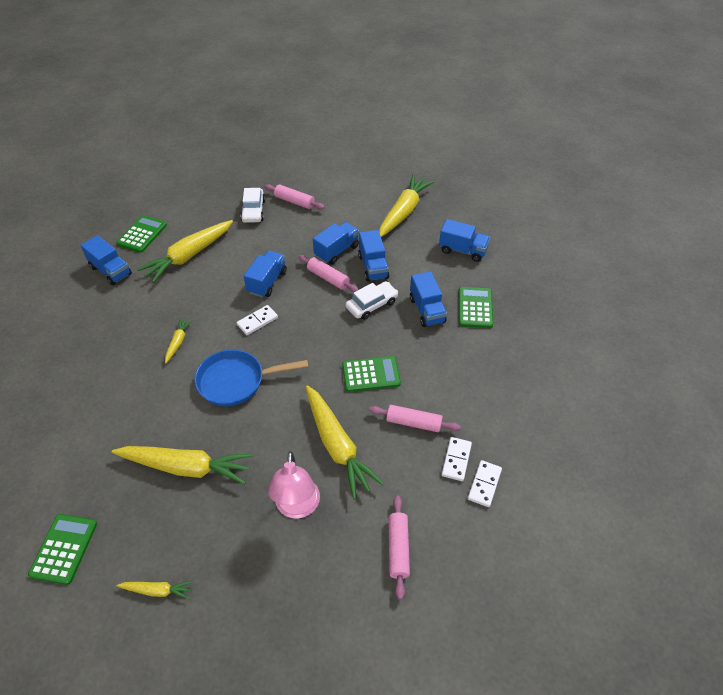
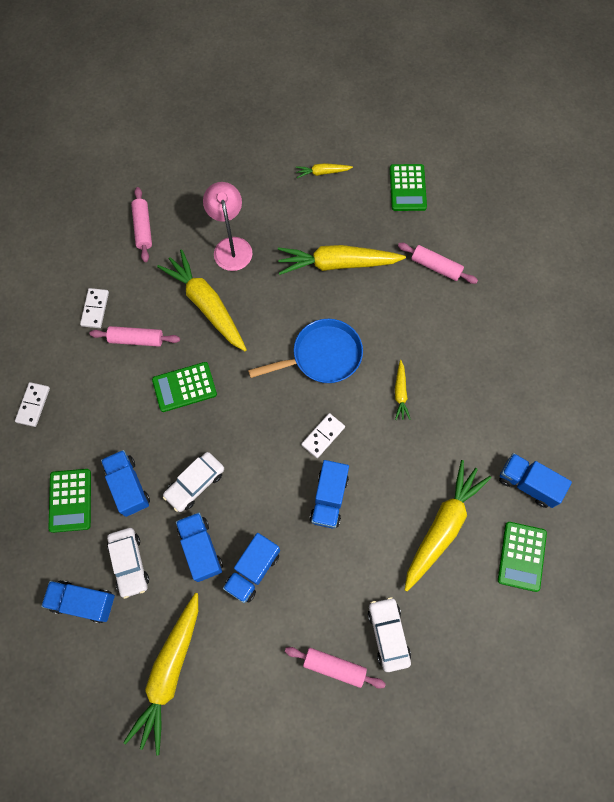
camera: 170 degrees right, 20 degrees up
(328, 278) = (255, 518): pink rolling pin -> pink rolling pin (436, 267)
(428, 266) = (129, 563): none -> white car
(484, 484) = (70, 290): white domino -> white domino (33, 405)

